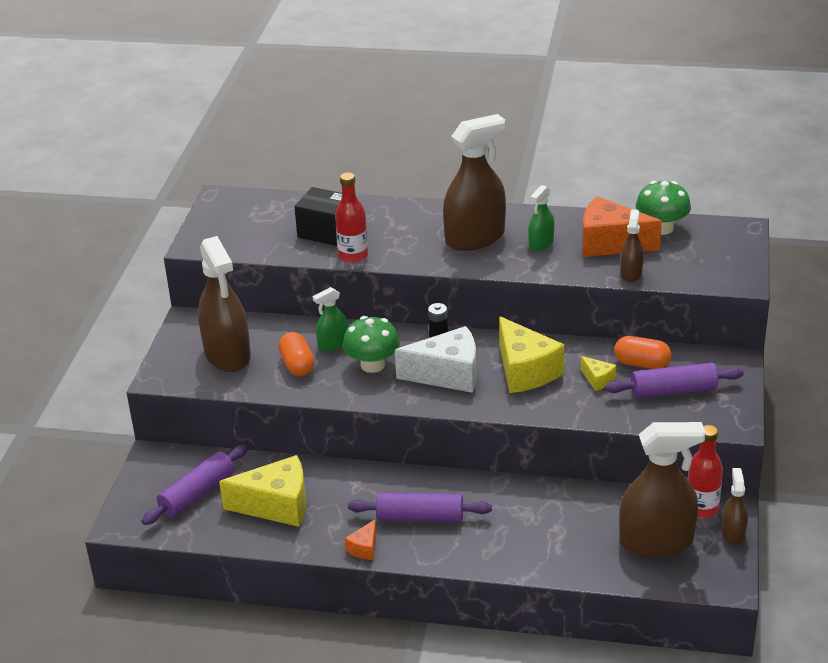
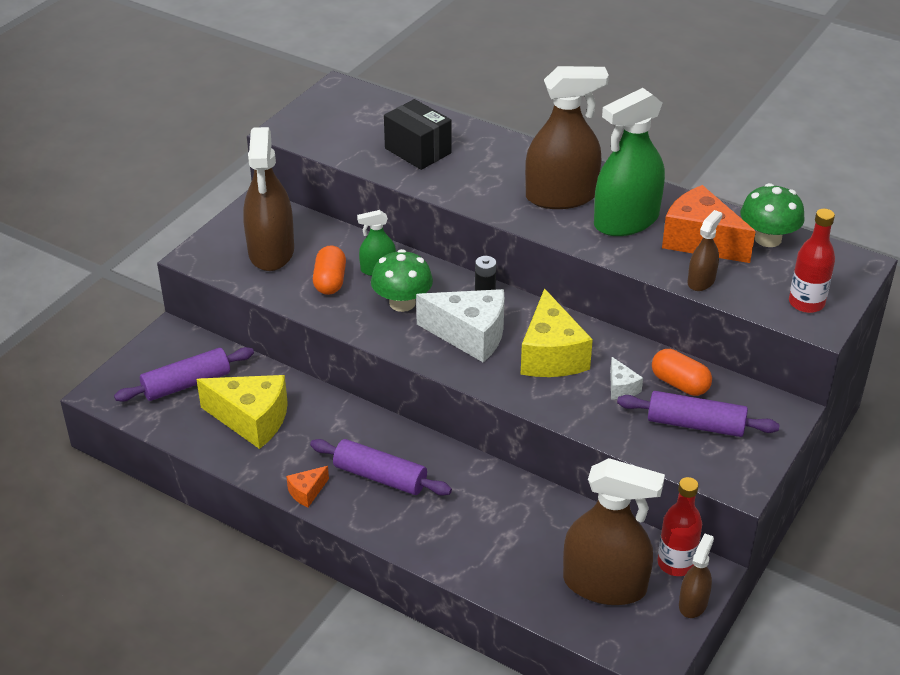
camera: 20 degrees right, 5 degrees up
(353, 256) = (426, 182): red bottle -> red bottle (806, 303)
(541, 243) = (626, 221): green spray bottle -> green spray bottle, size x2.02
(597, 380) = (621, 388): yellow cheese -> white cheese

